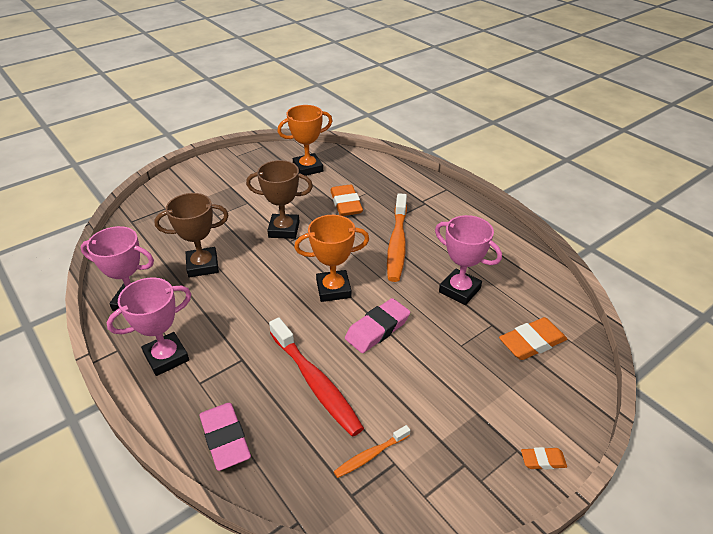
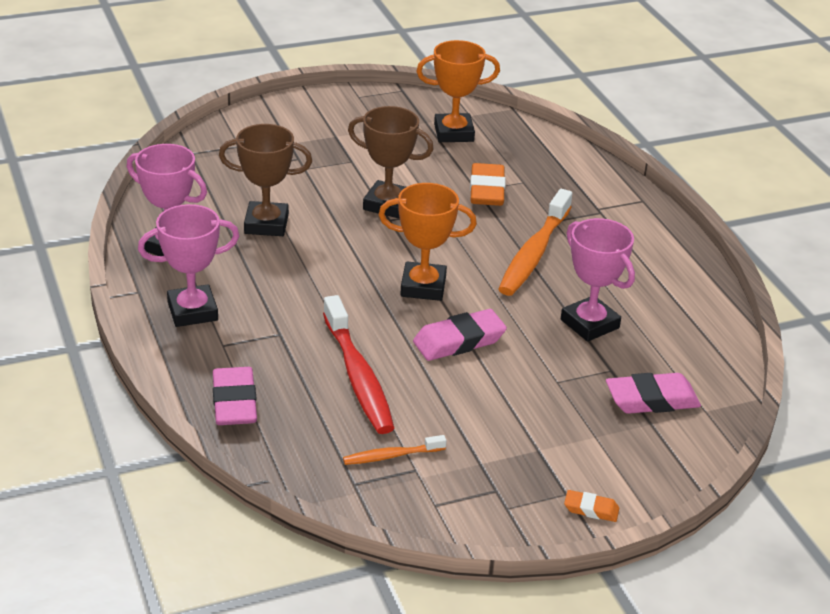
camera: 15 degrees right, 5 degrees down
(532, 342) = (652, 400): orange eraser -> pink eraser

